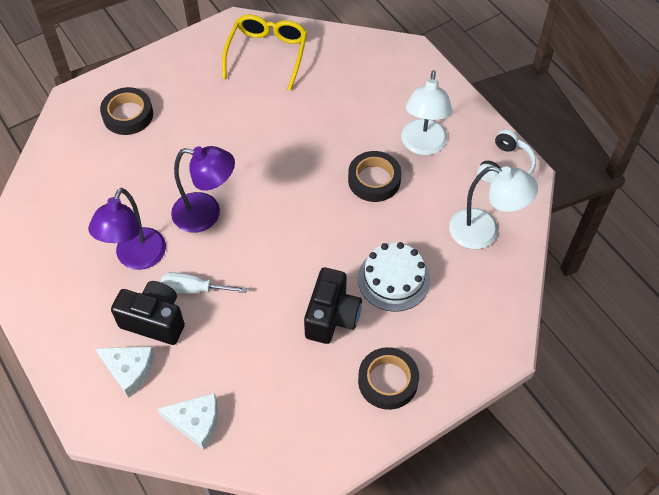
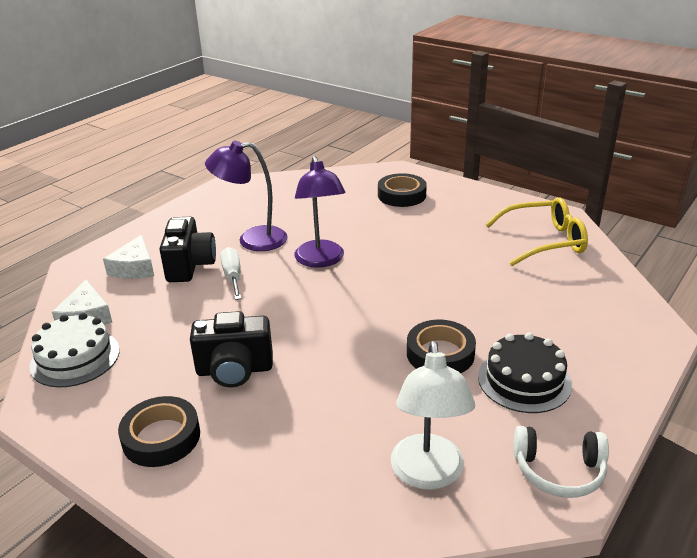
camera: 70 degrees right, 25 degrees down
(393, 279) = (307, 406): white cake -> white cake (75, 358)
(423, 145) = (524, 380): white lamp -> black cake

